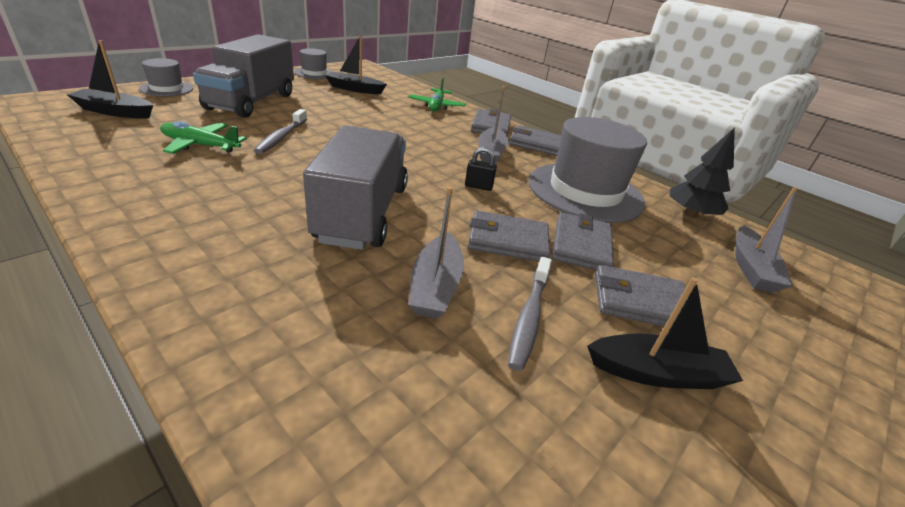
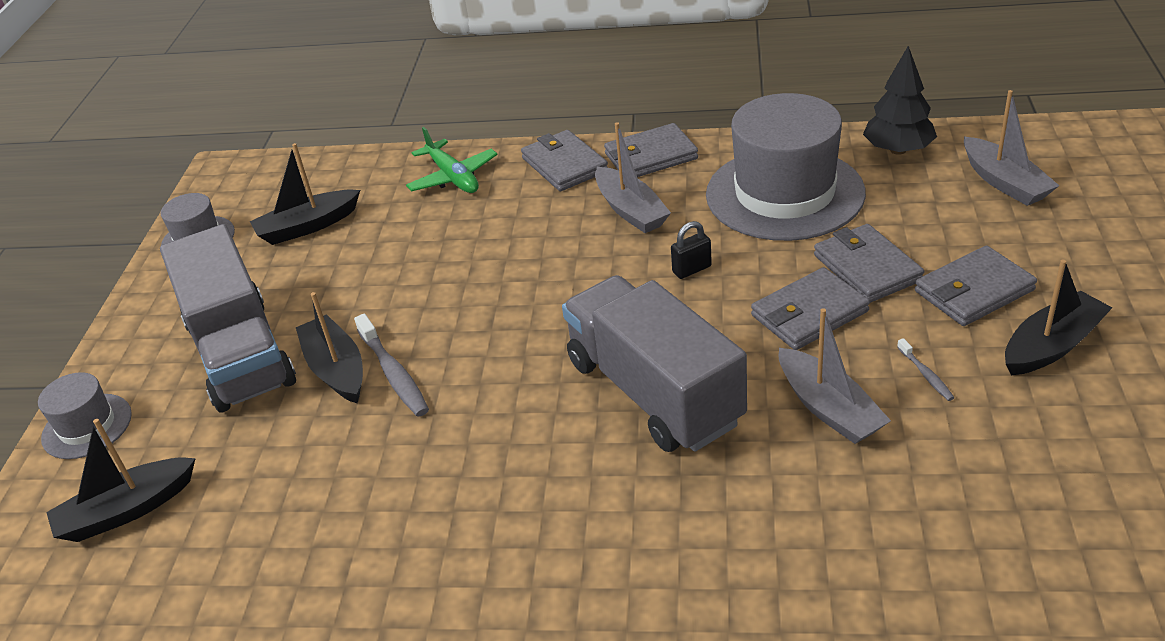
camera: 30 degrees left, 5 degrees up
(201, 145) = (340, 460): green plane -> none
(267, 124) = (336, 369): none -> black boat
(529, 317) = (926, 375): grey toothbrush -> grey toothbrush, size x0.52

